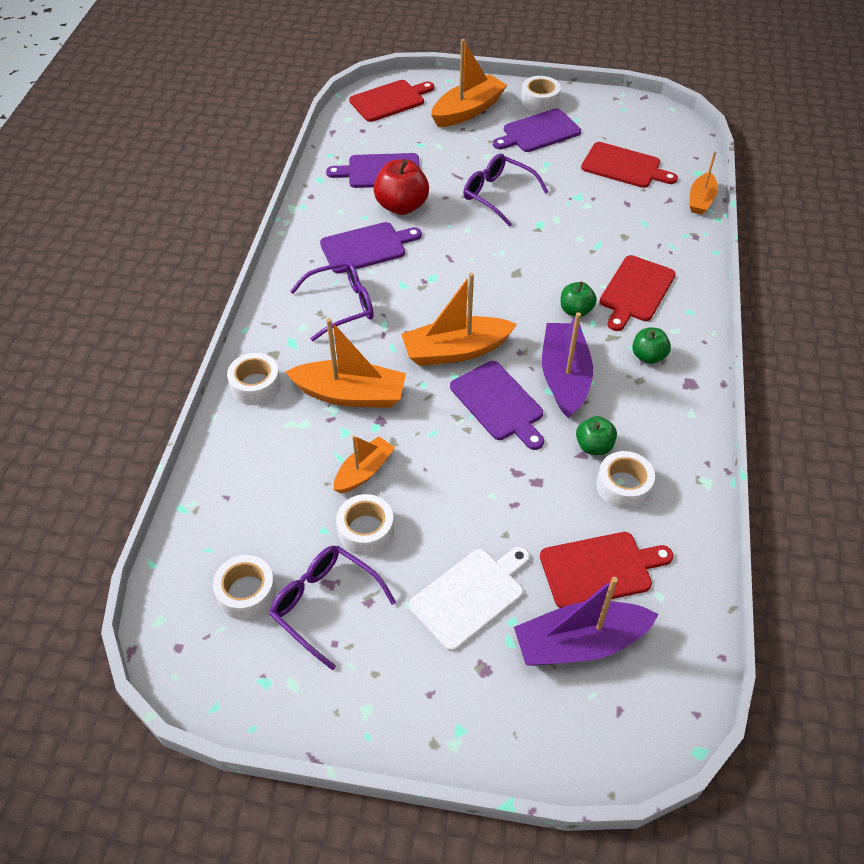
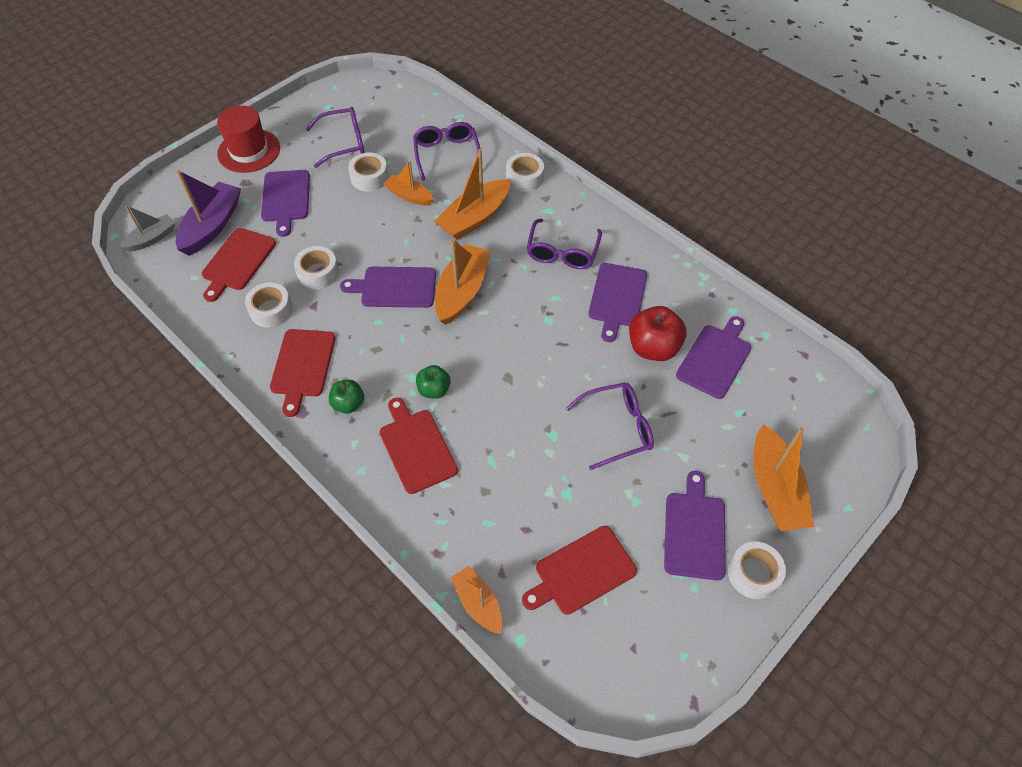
camera: 125 degrees right, 5 degrees up
(246, 593) = (381, 119): white tape -> white tape (318, 273)
(266, 478) = (446, 154): none -> purple glasses
(364, 471) = (409, 196): orange boat -> orange boat turned 135 degrees clockwise
(389, 100) = (835, 429): red cutting board -> red cutting board (302, 366)
(426, 714) = (249, 151): none -> red hat
(470, 596) = (286, 198): white cutting board -> purple cutting board
(564, 377) = (380, 338): purple boat -> none
(594, 446) = (313, 315): green apple -> none
(659, 698) = (152, 238): none -> grey boat

